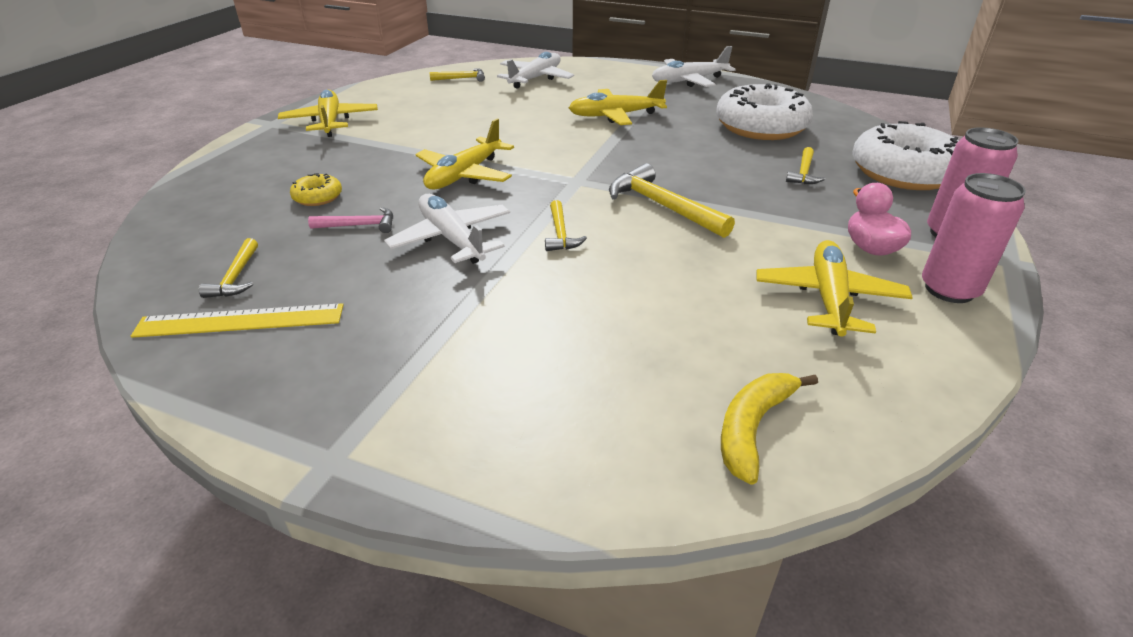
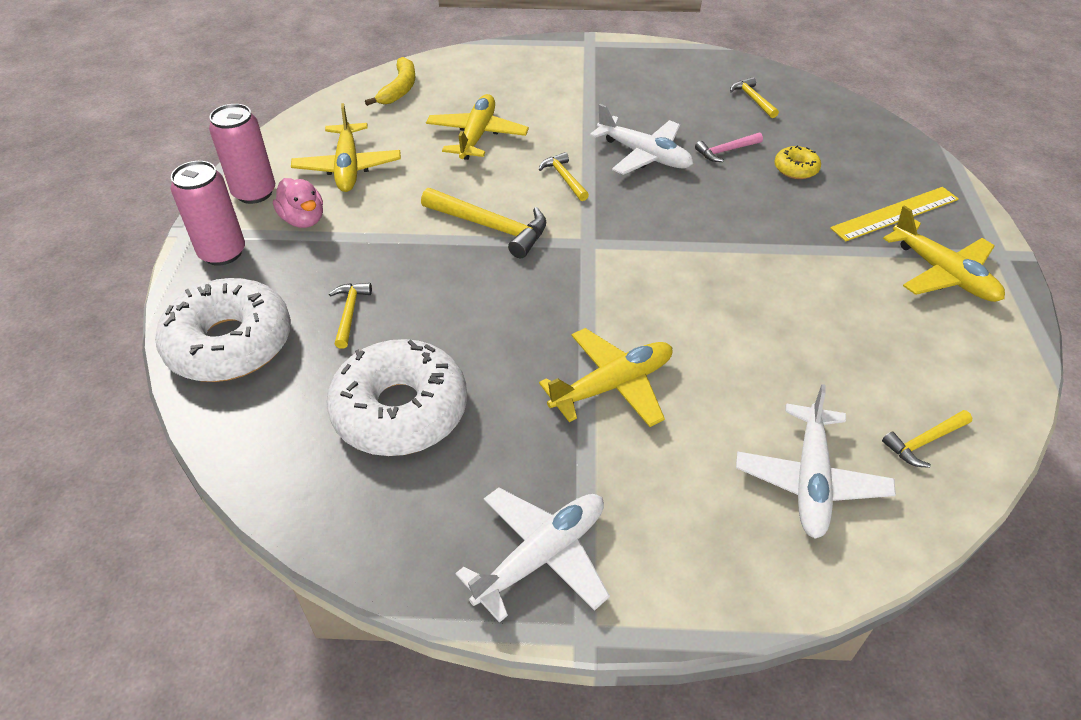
camera: 160 degrees right, 10 degrees up
(240, 321) = (710, 79): yellow ruler -> yellow ruler (895, 213)
(464, 175) = (701, 224): yellow plane -> yellow plane (477, 136)

